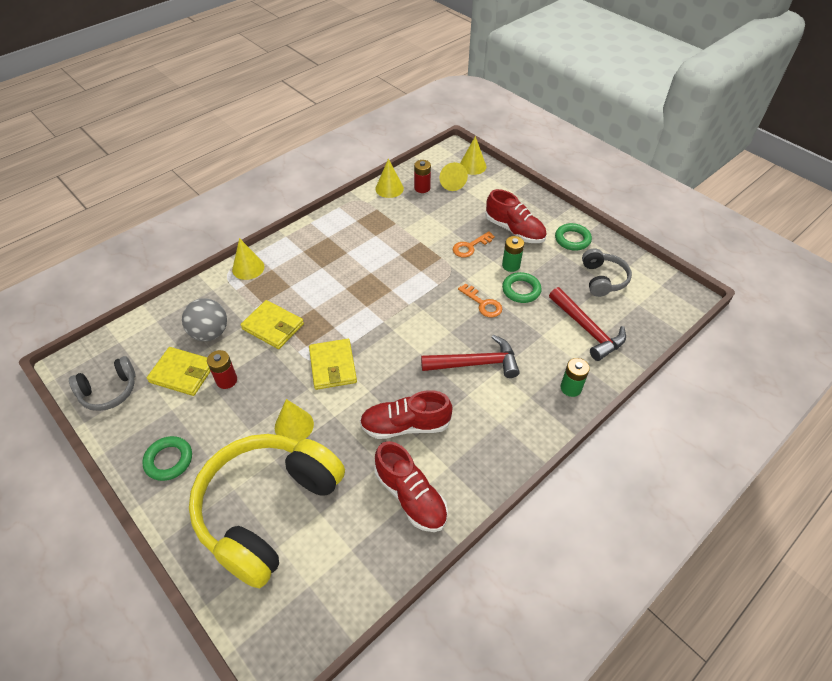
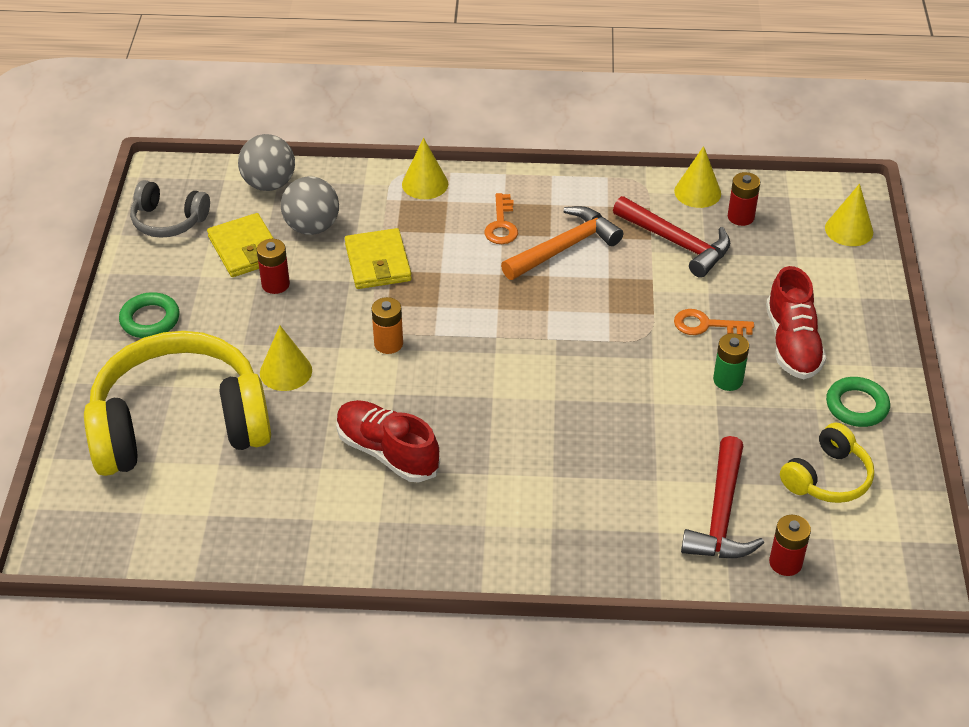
camera: 45 degrees right, 5 degrees down
(153, 326) = (269, 184): none -> grey ball
(333, 366) = (388, 343): yellow wallet -> orange battery
(361, 254) = (564, 248): none -> orange hammer
(410, 496) = (312, 516): red shoe -> none
(451, 182) = (789, 232): yellow cone -> none
(475, 363) = (538, 451): red hammer -> red hammer (676, 243)
(483, 303) = (632, 397): orange key -> orange key (501, 224)
(521, 290) = (701, 415): green ring -> none
(570, 388) = (610, 555): green battery -> none
(602, 279) = (827, 477): grey headphones -> yellow headphones
(637, 330) = (785, 563): none -> red battery

